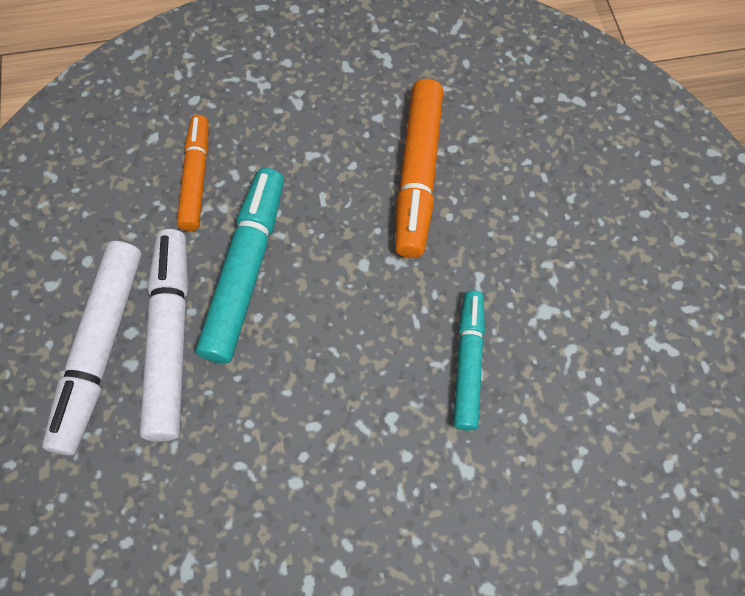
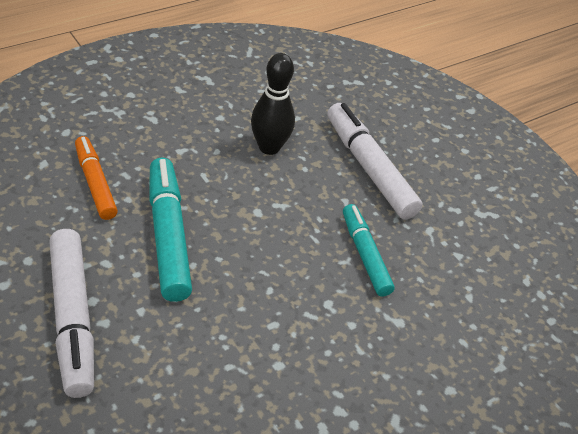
camera: 30 degrees left, 20 degrees down
(170, 338) = (129, 295): white marker -> white marker (369, 168)
(418, 175) = (269, 147): orange marker -> black bowling pin

